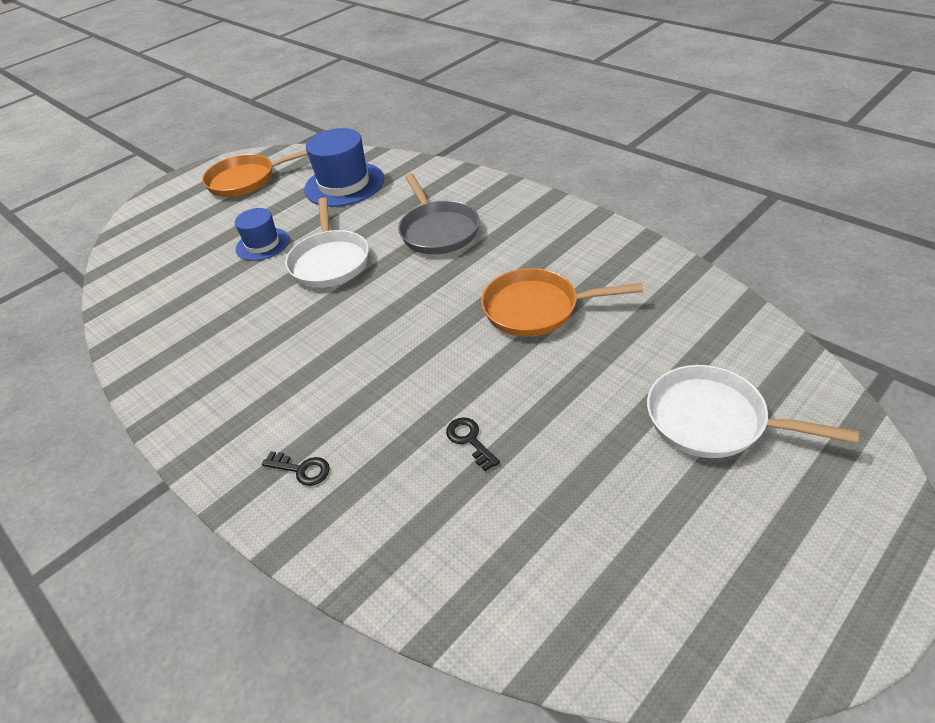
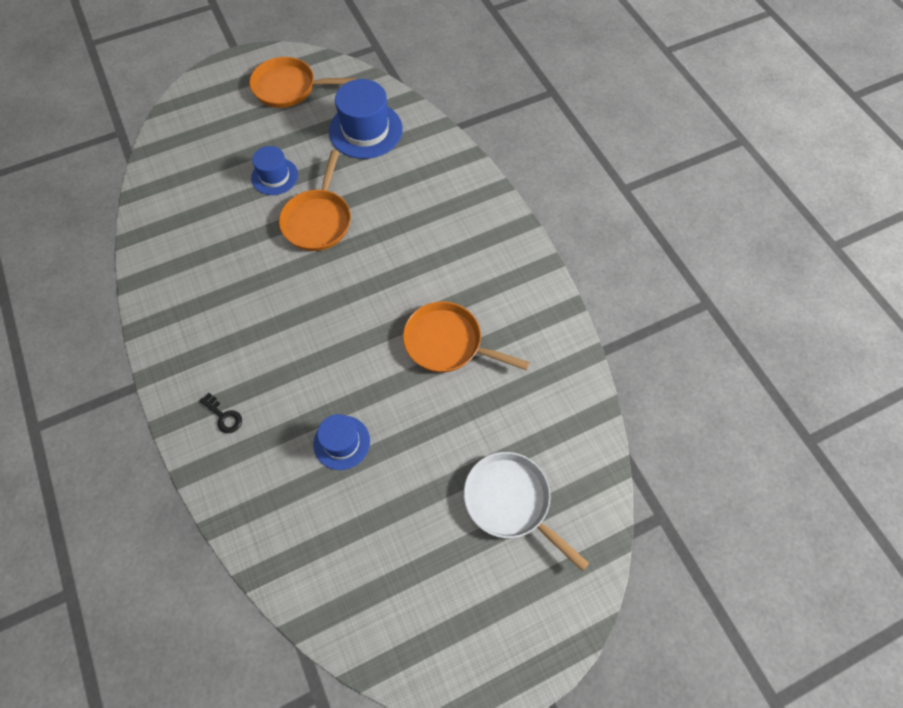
camera: 15 degrees right, 20 degrees up
(330, 261) = (318, 220): white pan -> orange pan
(438, 230) = (415, 222): grey pan -> none
(469, 440) = (342, 442): black key -> blue hat

